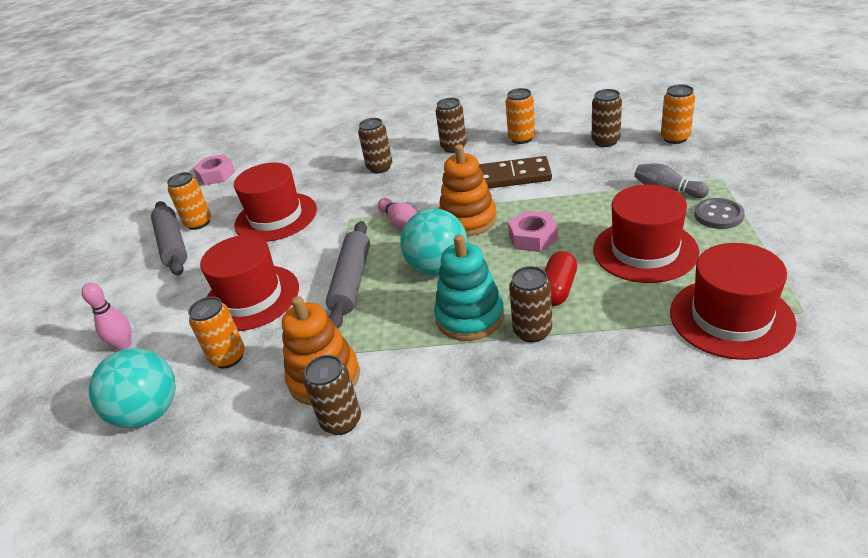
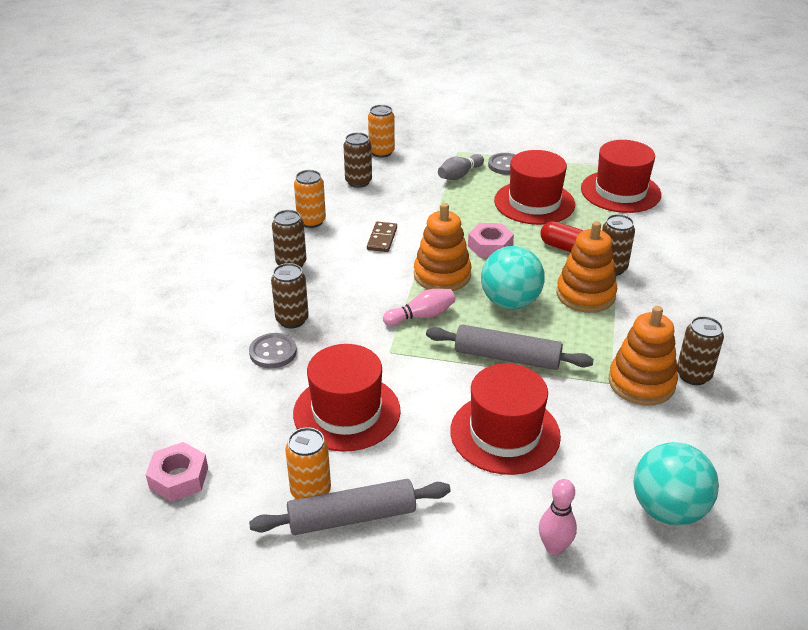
camera: 85 degrees left, 0 degrees up
(228, 357) = (598, 450): orange can -> none
(339, 171) = (273, 352): none -> grey button
(470, 317) = (585, 295): turquoise stacking toy -> orange stacking toy
(513, 176) = (382, 239): brown domino -> brown domino, size x0.61

